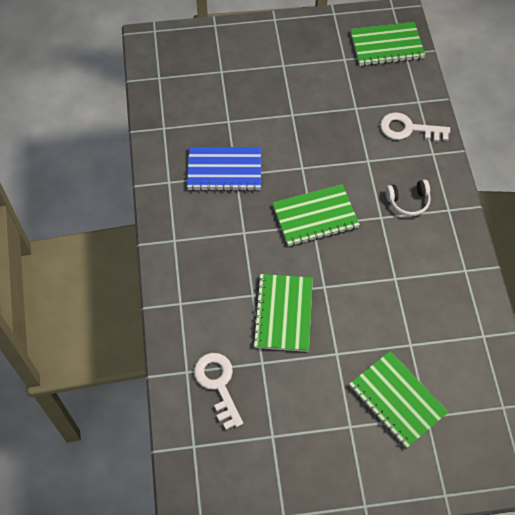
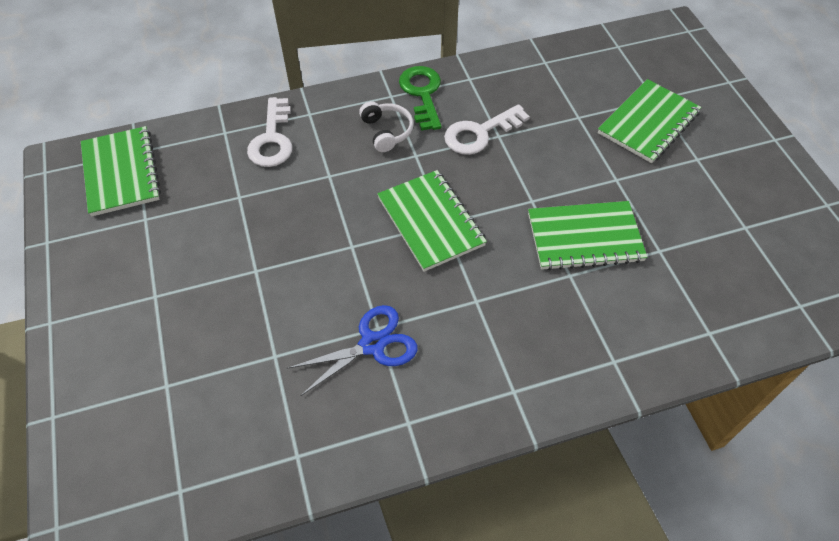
camera: 100 degrees left, 5 degrees down
(218, 384) = (709, 293): white key -> white key (479, 133)
(224, 170) = (372, 344): blue notebook -> blue scissors
(449, 232) = (422, 94): none -> green key

